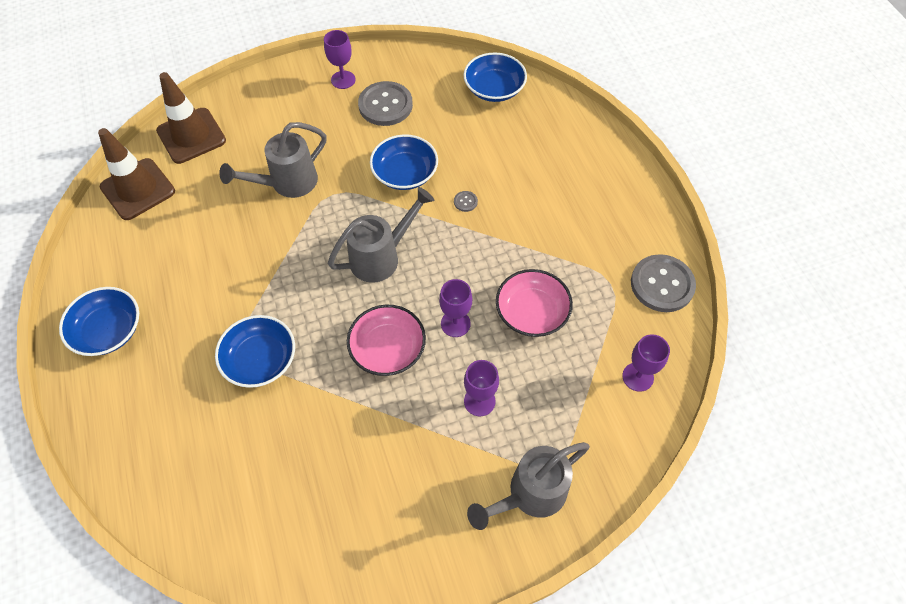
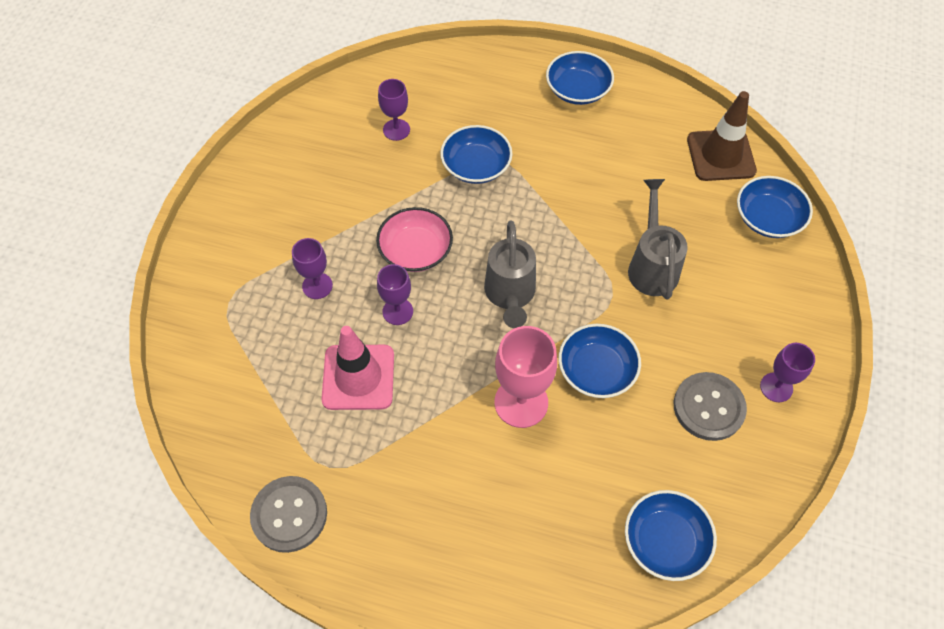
camera: 125 degrees right, 0 degrees up
(191, 136) = (768, 218): brown traffic cone -> blue bowl
(465, 202) = (521, 402): grey button -> pink goblet
(530, 494) = (221, 273): grey watering can -> none
(532, 312) = (358, 377): pink bowl -> pink traffic cone
(638, 377) = (230, 417): purple goblet -> purple goblet (396, 130)

